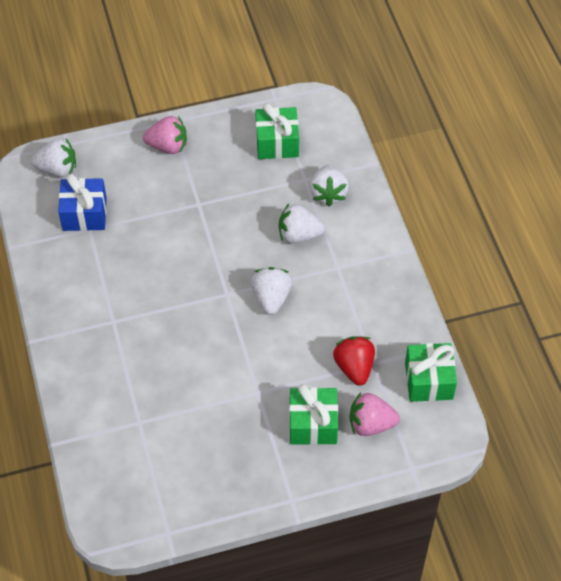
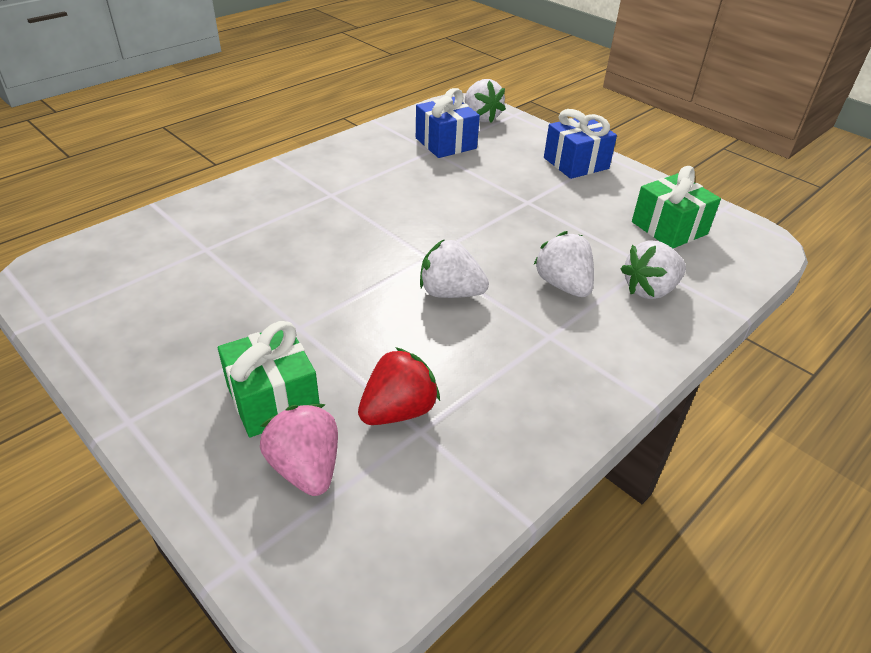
camera: 60 degrees right, 15 degrees down
(168, 146) = (576, 163): pink strawberry -> blue gift
(271, 298) = (450, 293): white strawberry -> white strawberry turned 135 degrees counterclockwise
(428, 381) = (434, 517): green gift -> none

